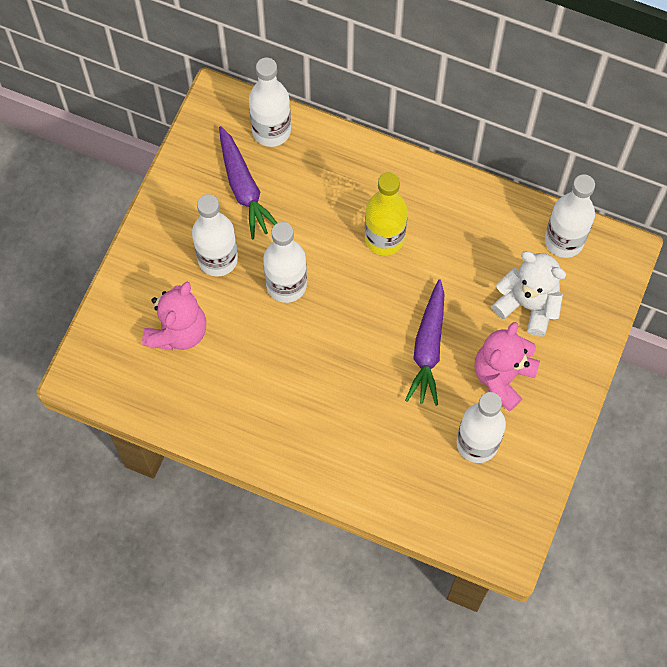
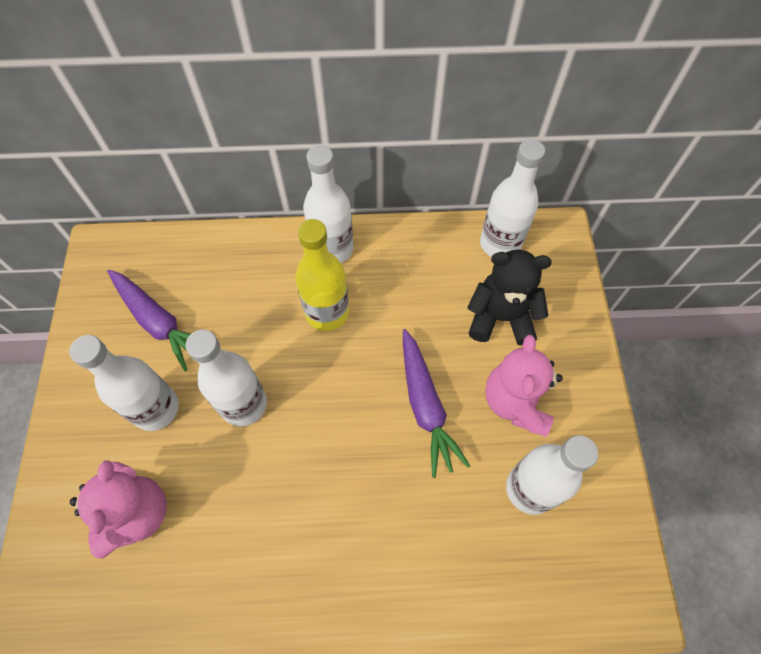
camera: 25 degrees left, 5 degrees down
(271, 131) = (167, 255): white bottle -> white bottle (332, 249)
(528, 305) = (500, 317): white teddy bear -> black teddy bear

